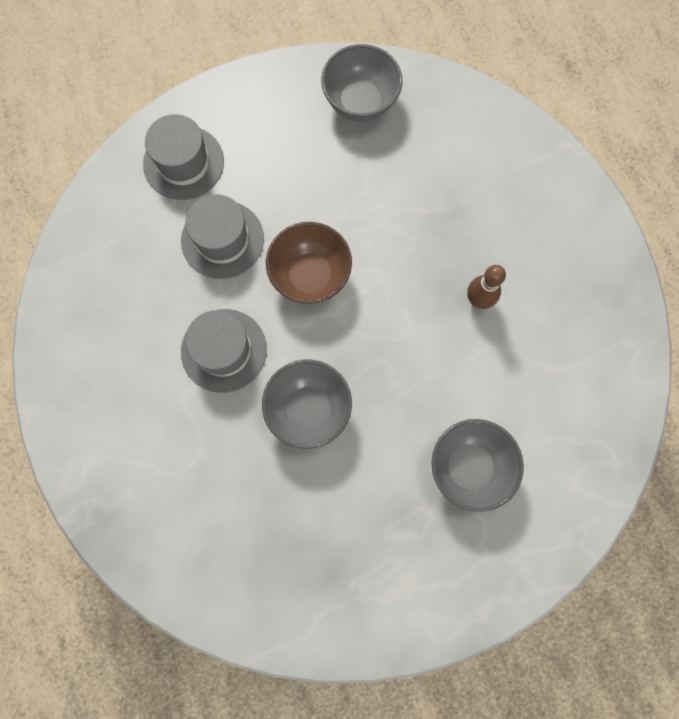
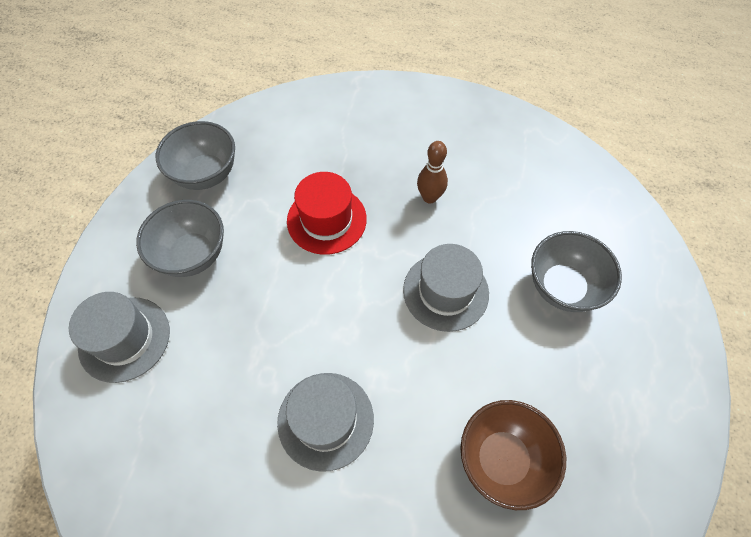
camera: 55 degrees left, 15 degrees down
(222, 239) = (223, 352): grey hat -> grey hat (445, 291)
(308, 409) = (433, 380): grey bowl -> grey bowl (193, 255)
(310, 275) = (315, 301): brown bowl -> brown bowl (502, 459)
(390, 230) = (326, 220): none -> red hat

